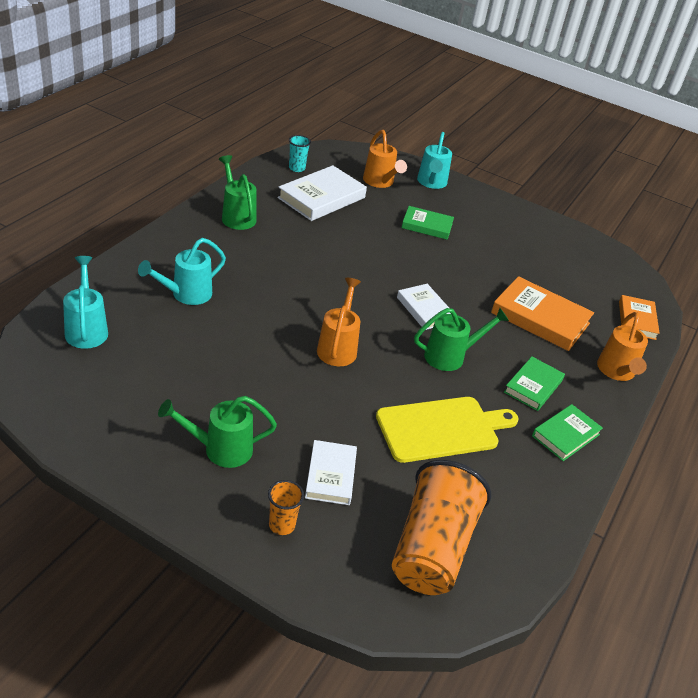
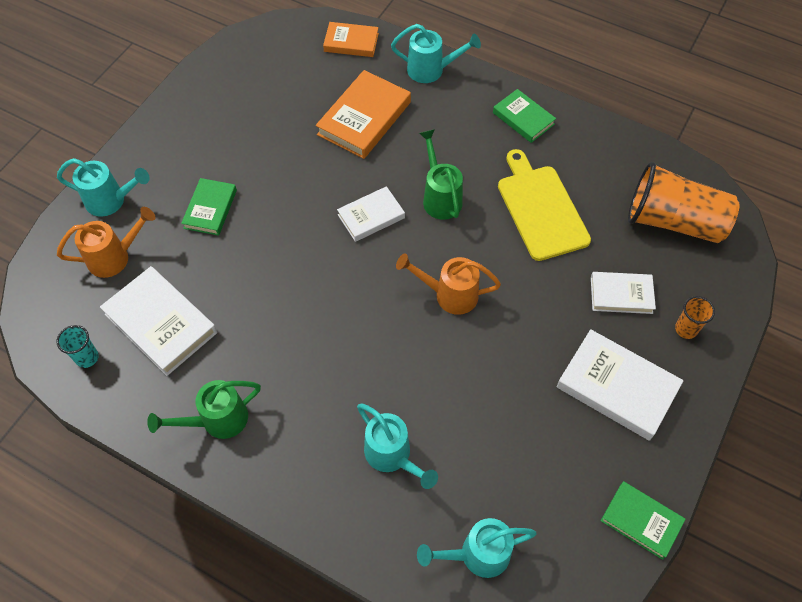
camera: 85 degrees left, 20 degrees up
(221, 449) = (617, 387): green watering can -> white book
(533, 386) = (467, 135): green book -> green book (641, 521)
(616, 371) = (431, 70): orange watering can -> turquoise watering can

